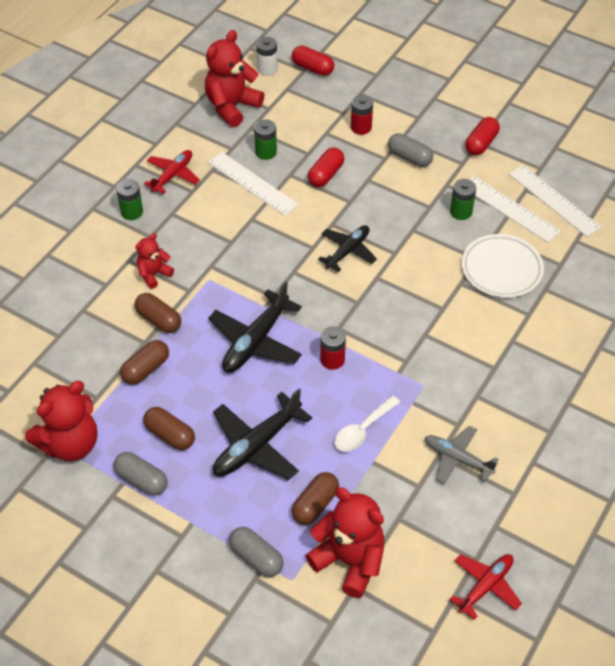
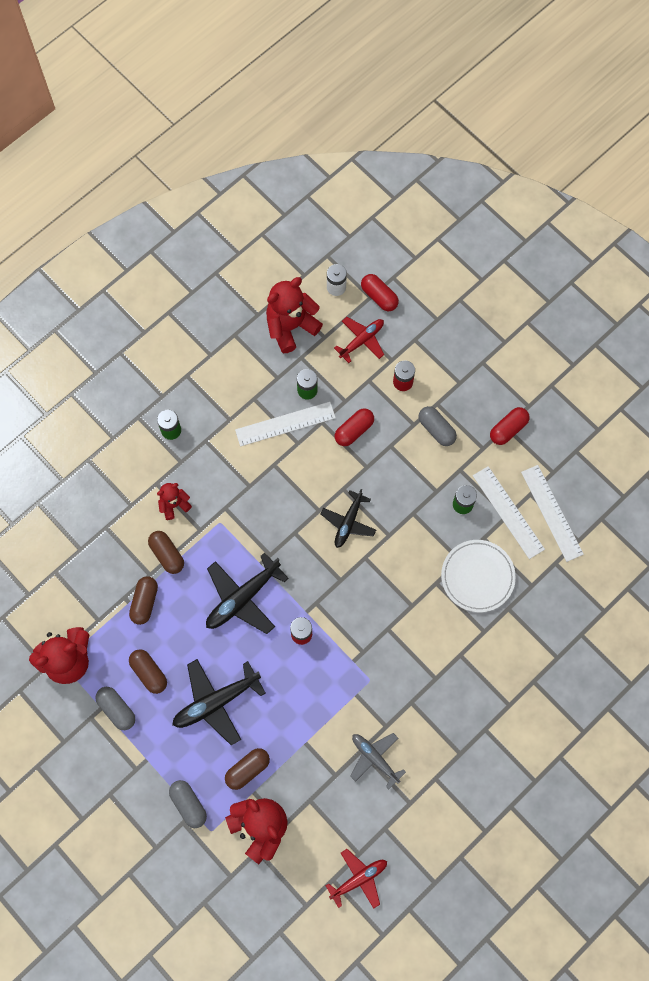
camera: 15 degrees right, 20 degrees up
(146, 369) = (144, 602): brown capsule -> brown capsule turned 45 degrees counterclockwise
(173, 175) = (217, 396): red plane -> red plane (362, 340)
(252, 183) = (285, 424): white ruler -> white ruler turned 75 degrees counterclockwise
(348, 251) = (348, 522): black plane -> black plane turned 150 degrees clockwise
(362, 430) = (306, 710): white spoon -> none

